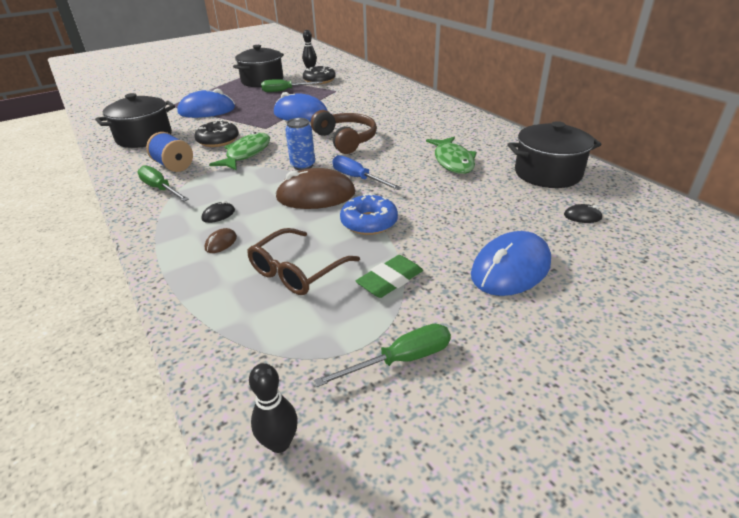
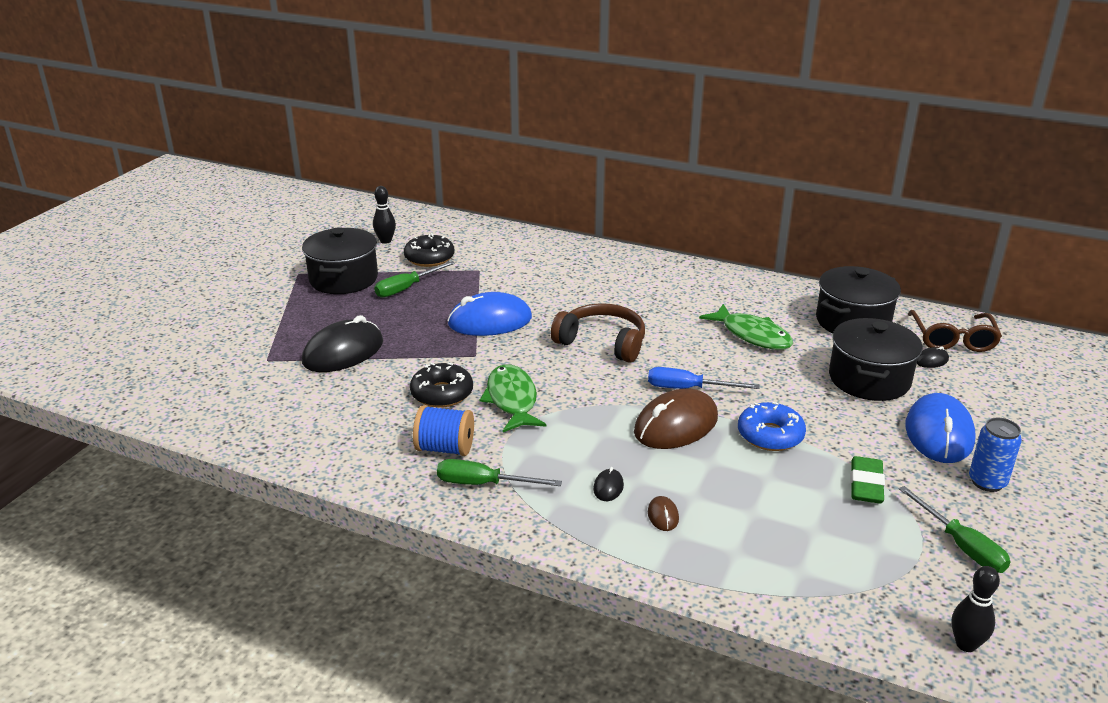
camera: 35 degrees left, 5 degrees down
(144, 137) = (324, 423): black pot -> black pot (869, 379)
(207, 110) = (343, 352): blue mouse -> black mouse
(297, 270) = (779, 510): brown glasses -> brown glasses (952, 339)
(303, 166) = (605, 393): blue can -> blue can (987, 482)
(400, 360) = (961, 545): green screwdriver -> green screwdriver turned 120 degrees clockwise

